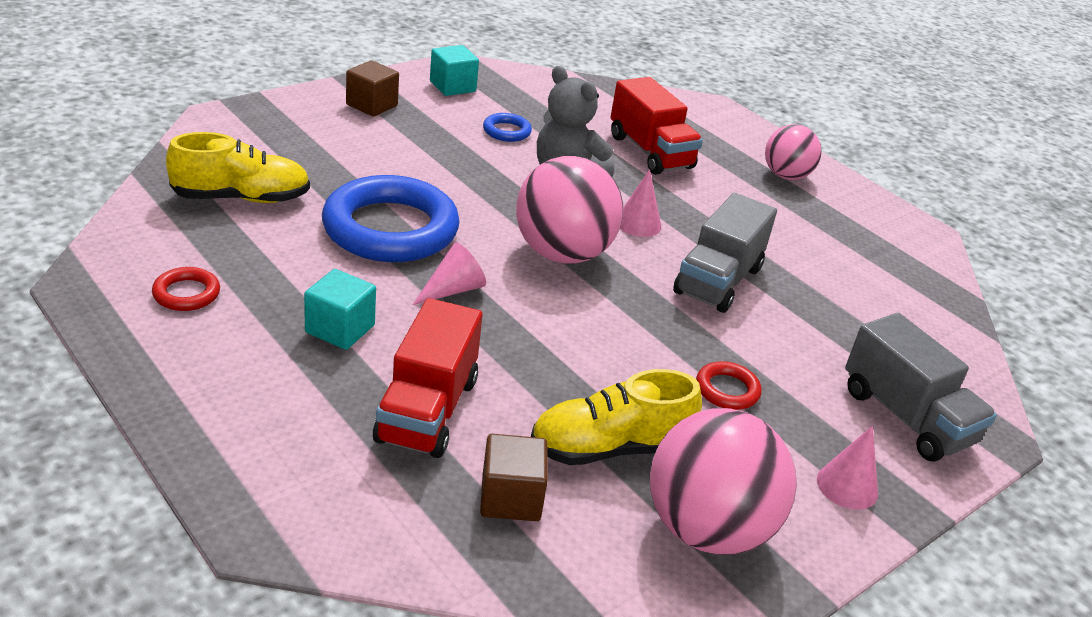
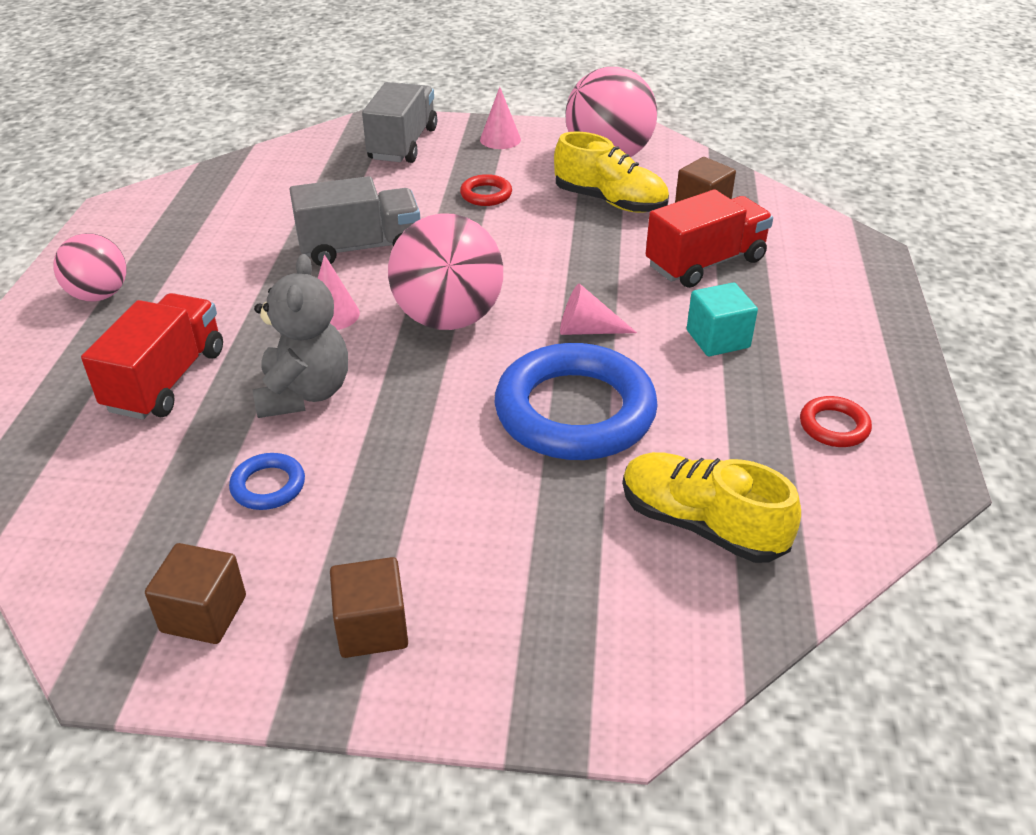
camera: 130 degrees left, 5 degrees up
(452, 86) = (204, 614): turquoise cube -> brown cube

